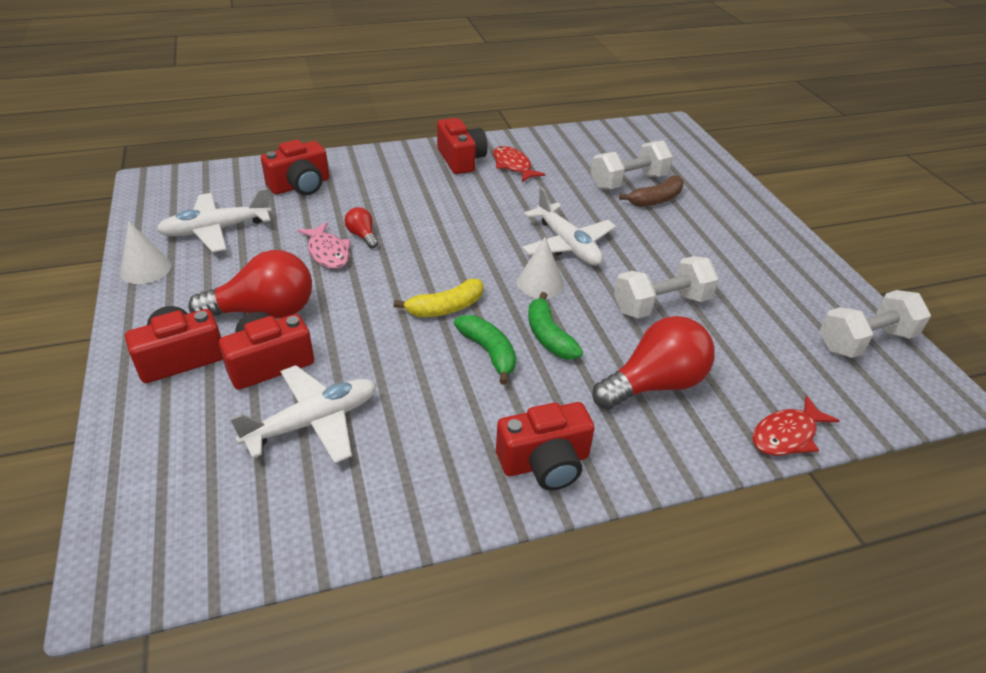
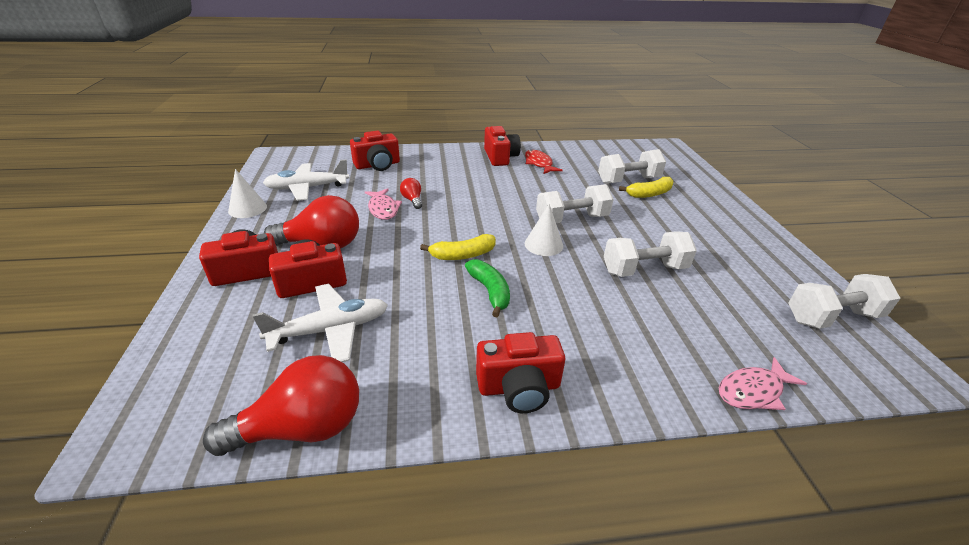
camera: 10 degrees right, 5 degrees down
(548, 336) = (543, 284): green banana -> none
(567, 245) = (571, 219): white plane -> white dumbbell
(654, 384) = (630, 332): red light bulb -> red light bulb (302, 428)
(656, 200) = (649, 194): brown banana -> yellow banana
(787, 435) = (753, 391): red fish -> pink fish

